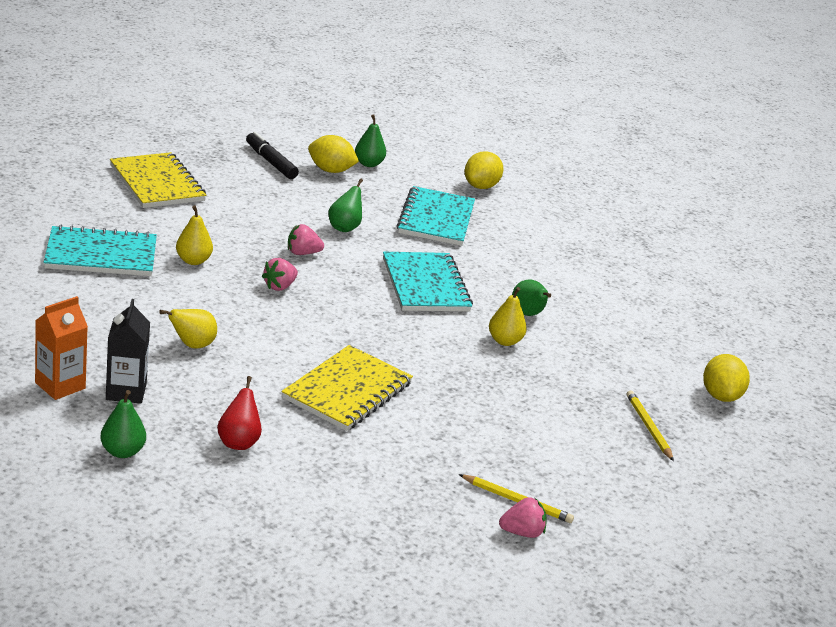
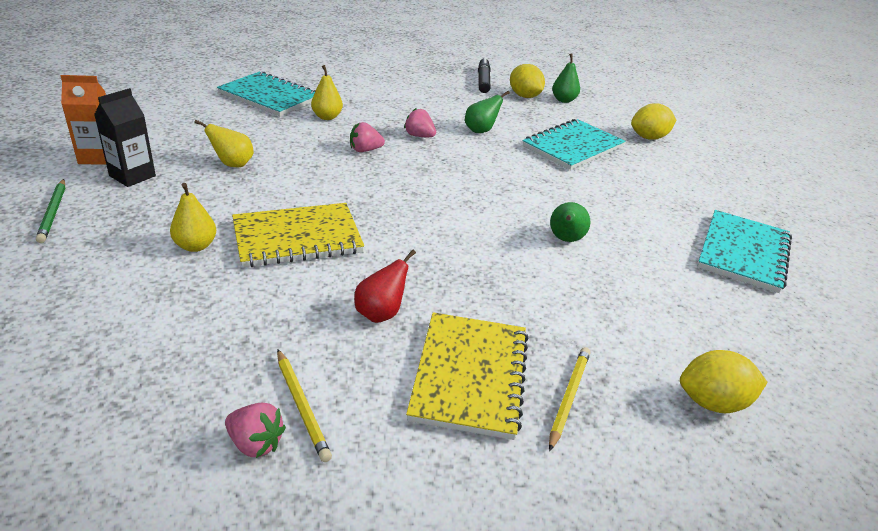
camera: 40 degrees right, 5 degrees up
(122, 452) = (53, 212): green pear -> green pencil
(157, 183) = (378, 71): yellow notebook -> yellow notebook (469, 376)
(238, 442) = (144, 240): red pear -> red pear (381, 314)
(425, 285) = (493, 186): turquoise notebook -> turquoise notebook (743, 253)
(504, 341) = (509, 252): yellow pear -> yellow pear (195, 246)
(720, 396) = (712, 402): yellow lemon -> yellow lemon turned 45 degrees clockwise

